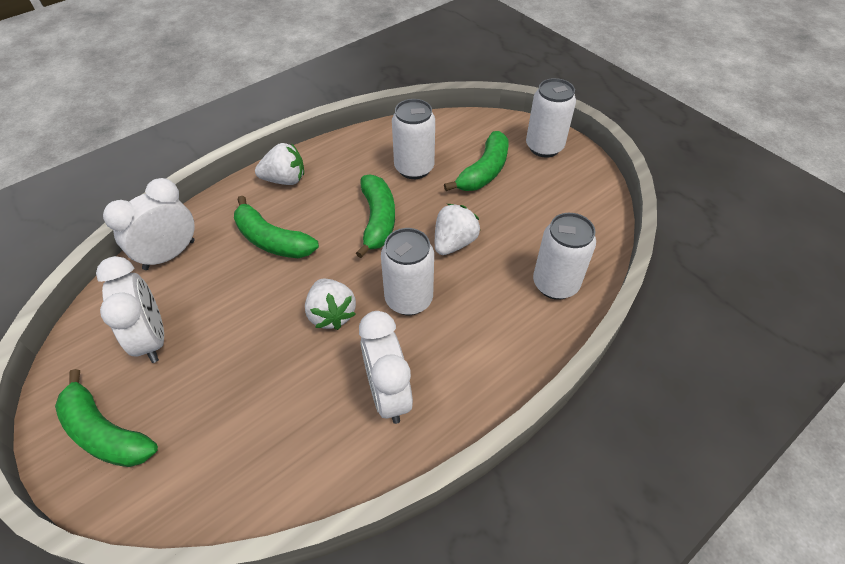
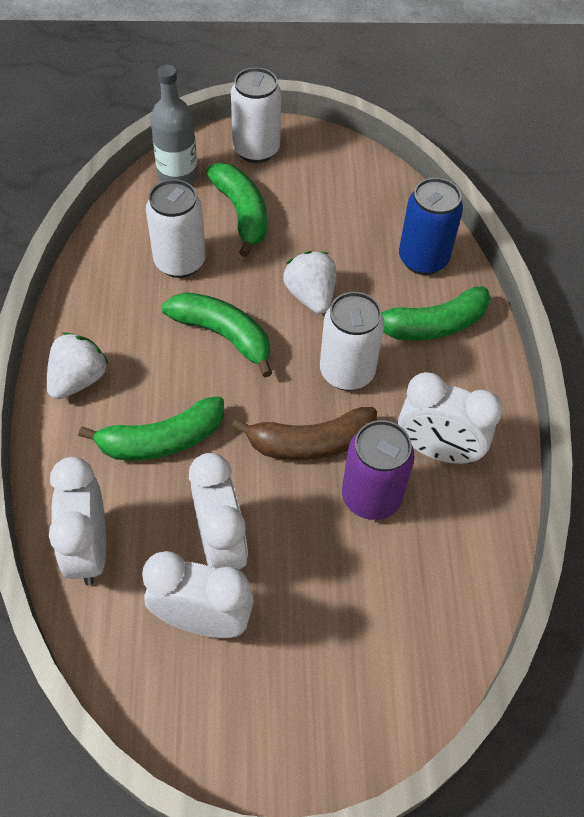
camera: 55 degrees left, 5 degrees up
(105, 432) = (293, 715): green banana -> green banana (432, 325)
(215, 314) = (221, 544): none -> white clock
(313, 375) = (371, 497): none -> purple can
(331, 314) = (310, 443): white strawberry -> brown banana
(479, 128) = (177, 176): none -> grey bottle
(555, 284) = (423, 259): white can -> blue can

